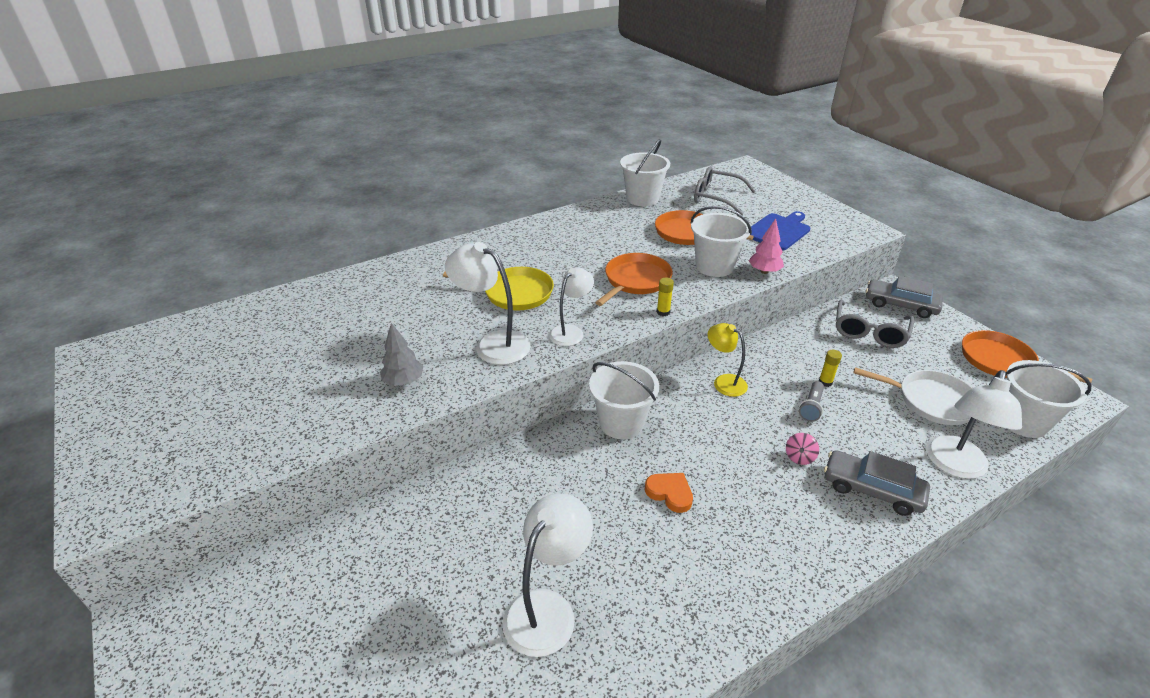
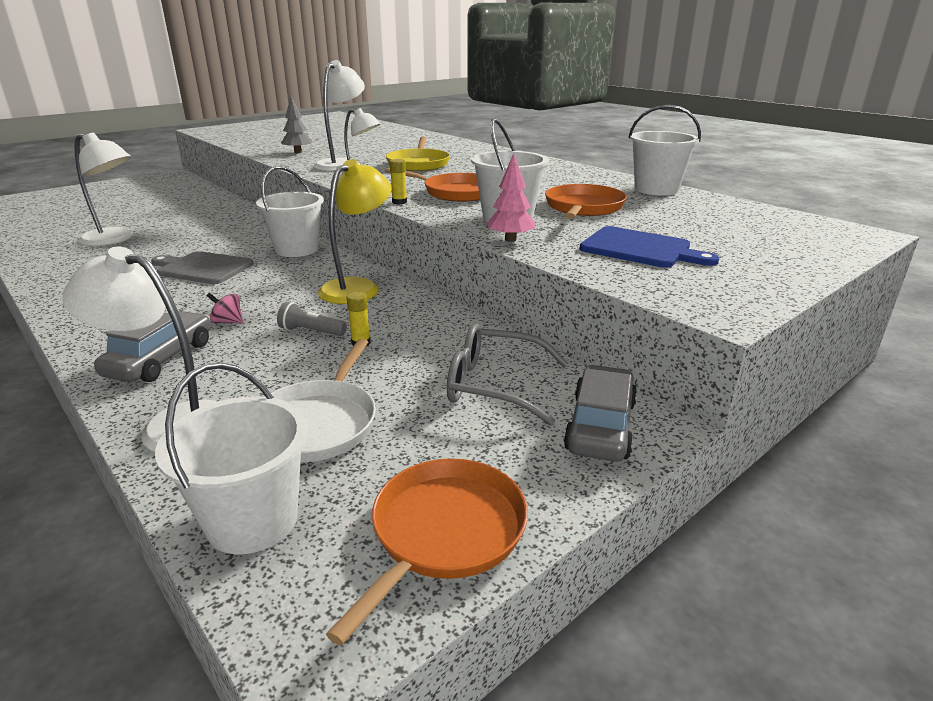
camera: 80 degrees right, 10 degrees down
(670, 493) = (202, 268): orange heart -> grey cutting board
(716, 198) = (708, 218): grey glasses -> none
(724, 382) = (358, 287): yellow lamp -> yellow lamp, size x1.53

